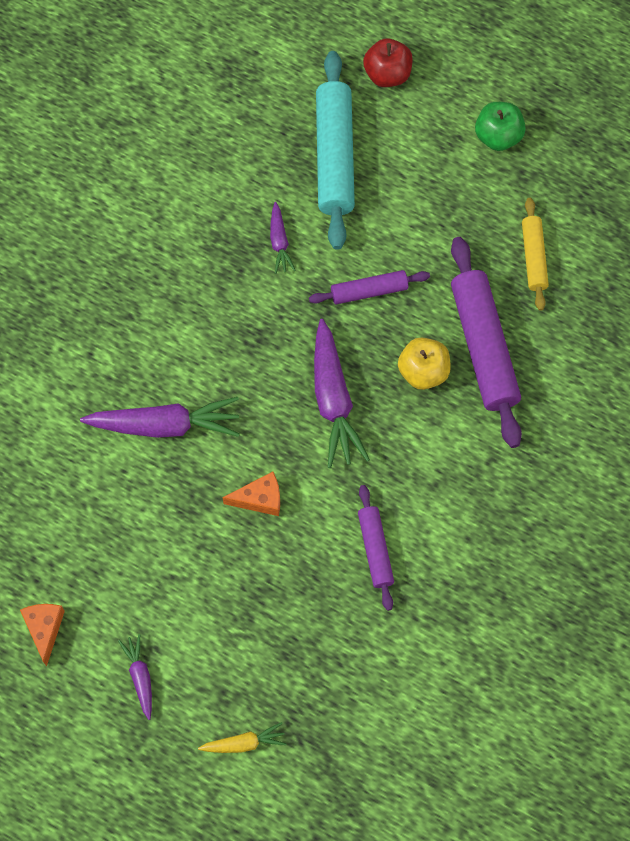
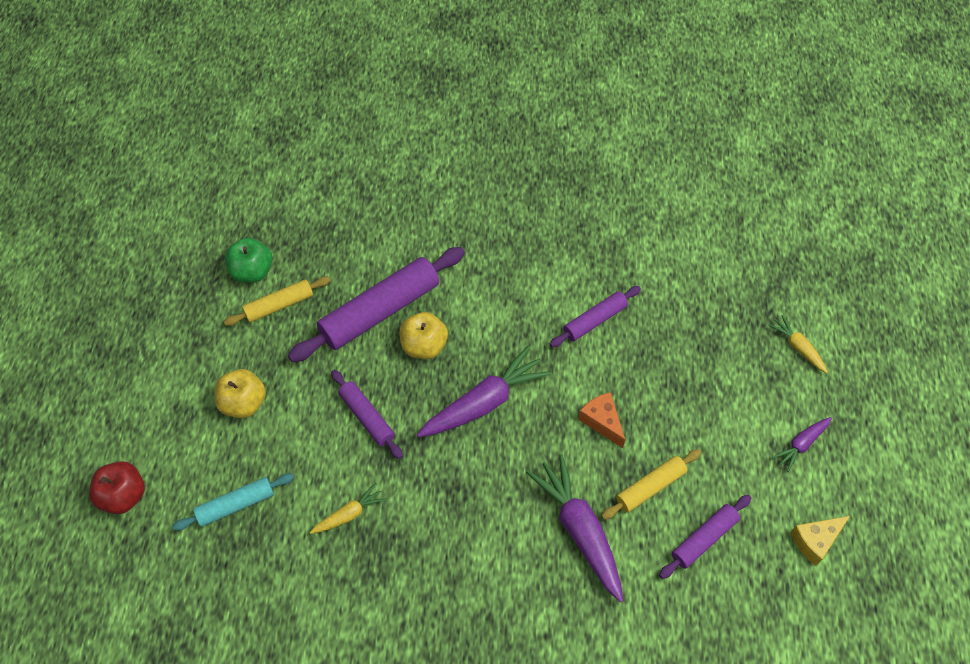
camera: 115 degrees left, 10 degrees down
(44, 629) = (815, 541): orange cheese -> yellow cheese
(100, 529) = (703, 539): none -> purple rolling pin
(172, 508) = (650, 487): none -> yellow rolling pin
(279, 242) = (349, 514): purple carrot -> yellow carrot
(334, 157) = (236, 505): turquoise rolling pin -> turquoise rolling pin, size x0.55
(435, 193) = (244, 403): none -> yellow apple
(498, 136) = (164, 375): green apple -> green apple (252, 272)

